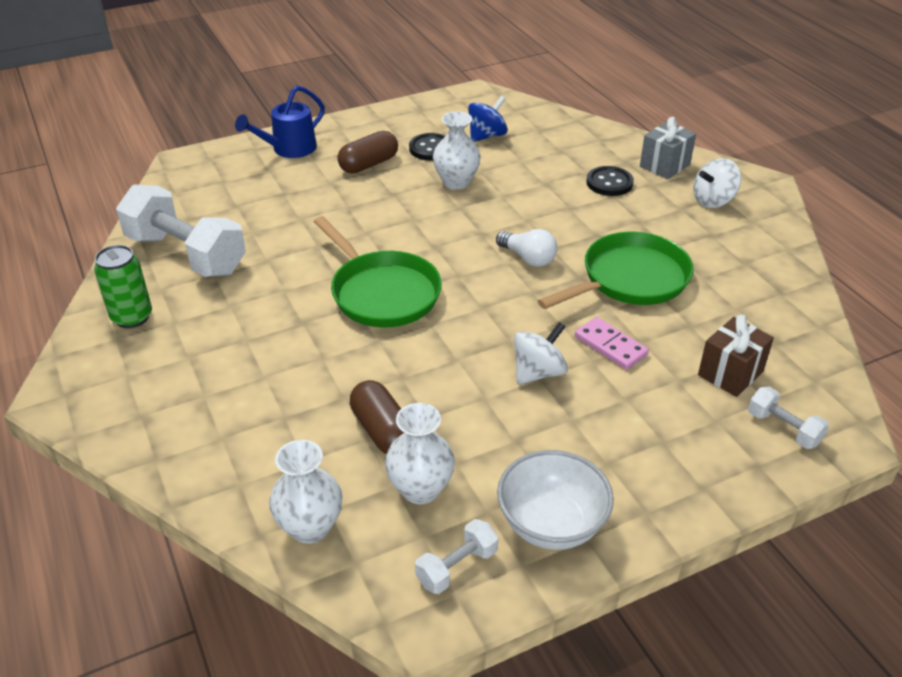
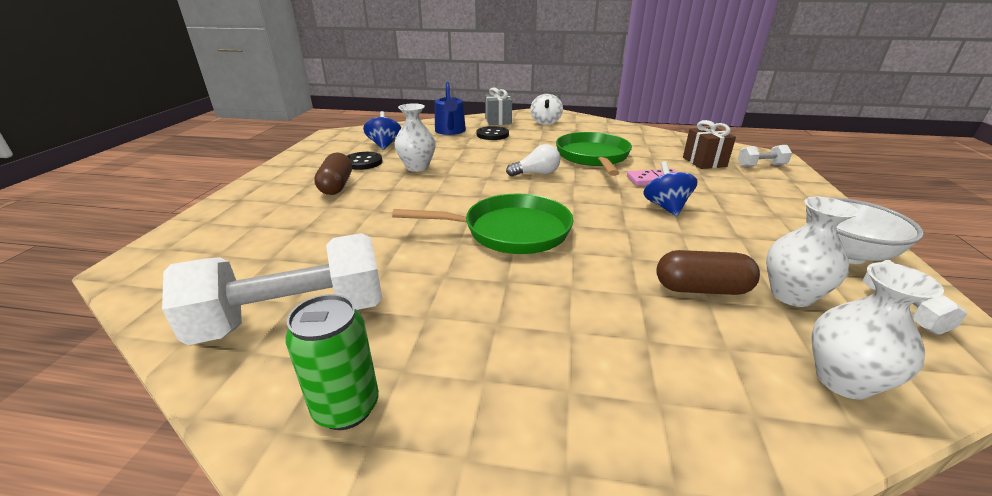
camera: 55 degrees left, 10 degrees down
(289, 149) = (245, 208): blue watering can -> blue watering can (450, 131)
(538, 372) = (665, 207): white spinning top -> blue spinning top

